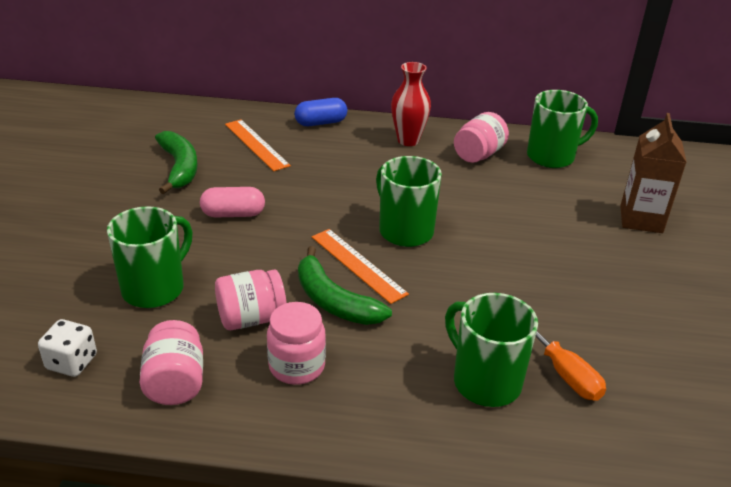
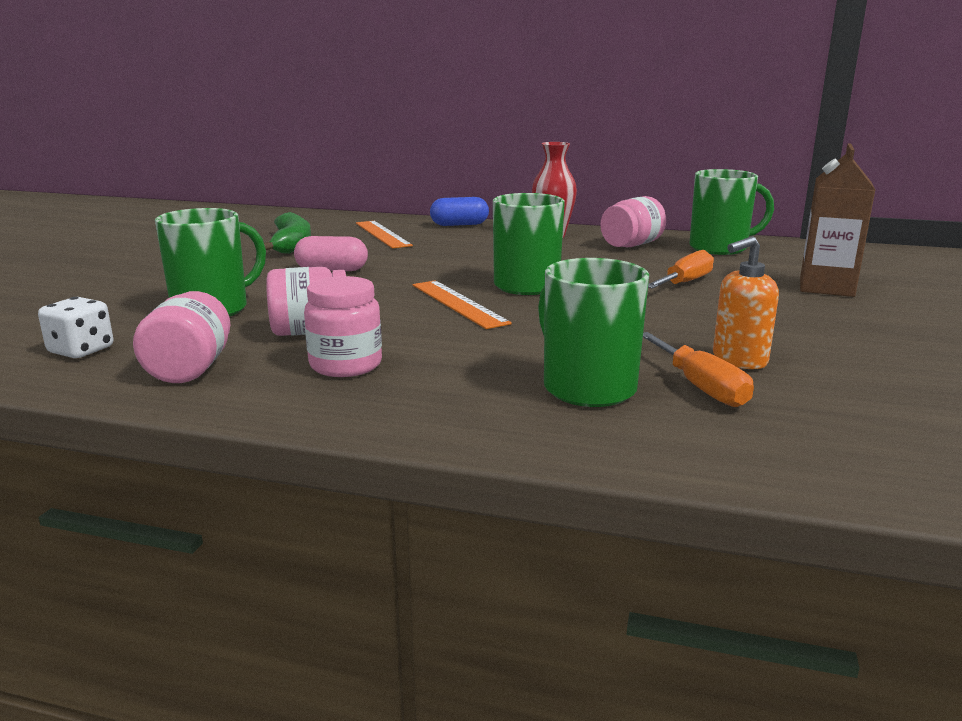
camera: 10 degrees right, 15 degrees down
(334, 301) = (417, 325): green banana -> none
(532, 218) = (685, 283): none -> orange screwdriver
(587, 334) = (739, 360): none -> orange soap dispenser

